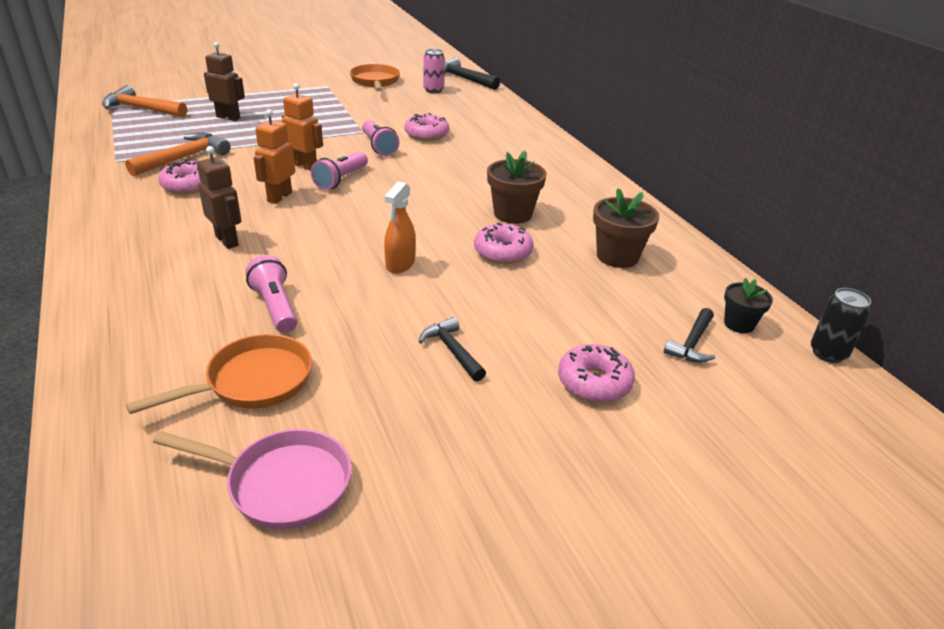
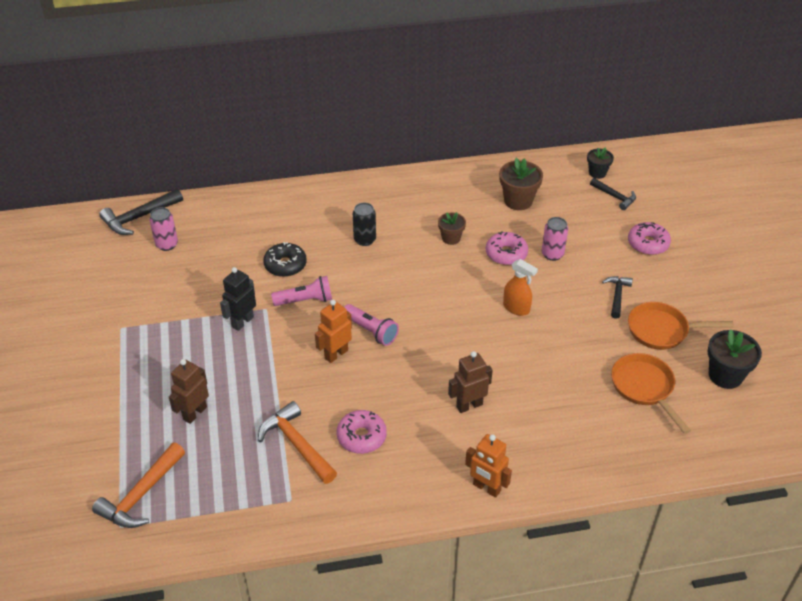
camera: 75 degrees left, 10 degrees up
(275, 307) = (565, 376): pink flashlight -> none
(279, 197) = (397, 372): orange robot -> orange robot (486, 488)
(281, 484) = (725, 375): pink pan -> black flower pot
(343, 124) = (242, 322): none -> black robot
(375, 82) = (122, 287): orange pan -> orange pan (662, 330)
(426, 134) = (285, 265): pink donut -> black donut
(452, 350) = (617, 296): black hammer -> black hammer turned 120 degrees clockwise
(512, 214) = (451, 238): brown flower pot -> brown flower pot, size x0.62
(520, 288) = (552, 254): none -> pink can
(828, 353) = (625, 150): black can -> black can (365, 240)

